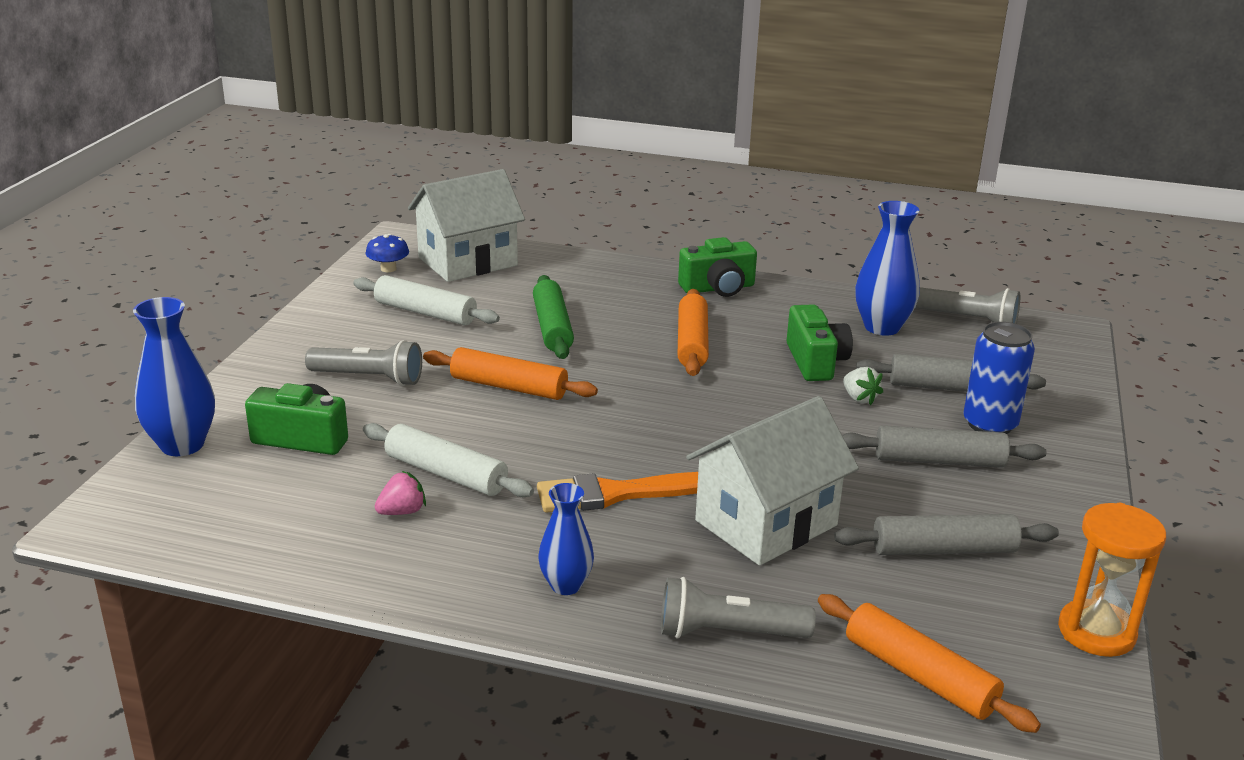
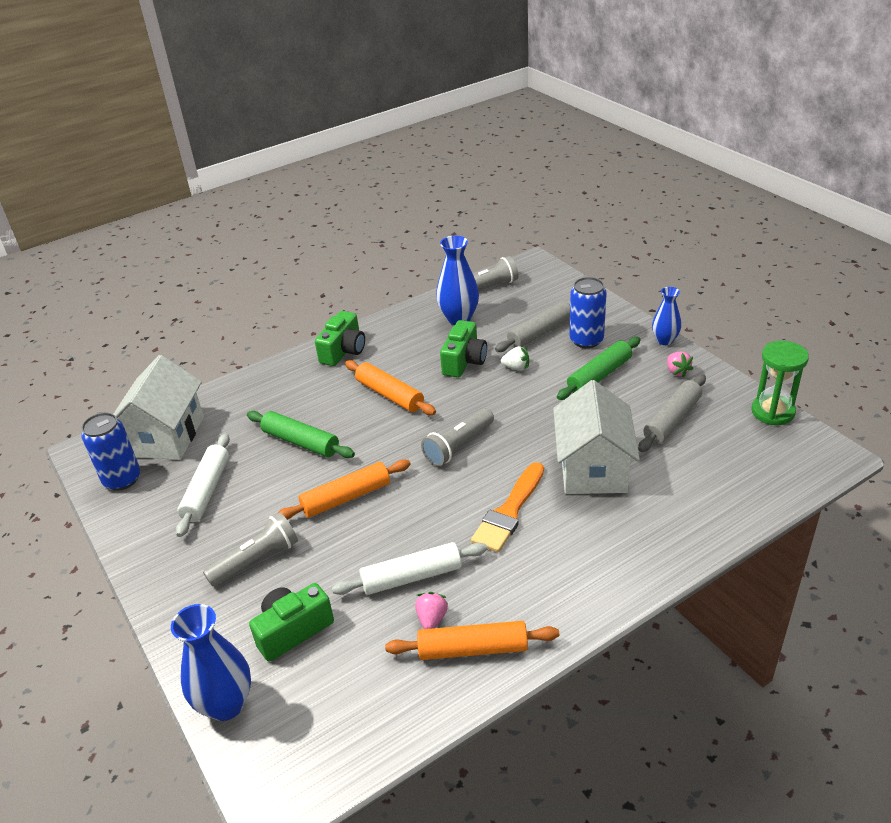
camera: 45 degrees left, 10 degrees up
(388, 269) = (122, 479): blue mushroom -> blue can
(425, 313) = (207, 490): white rolling pin -> white rolling pin turned 60 degrees counterclockwise
(566, 585) = (575, 580): blue vase -> blue vase (665, 340)
(728, 633) = (672, 537): grey flashlight -> grey flashlight (458, 445)
(815, 361) = (464, 361): green camera -> green camera turned 75 degrees clockwise
(919, 676) = (759, 488): orange rolling pin -> orange rolling pin (472, 649)
(939, 461) = (599, 376): grey rolling pin -> green rolling pin
(1046, 517) = (677, 371): none -> pink strawberry
(1096, 632) = (772, 412): orange hourglass -> green hourglass

